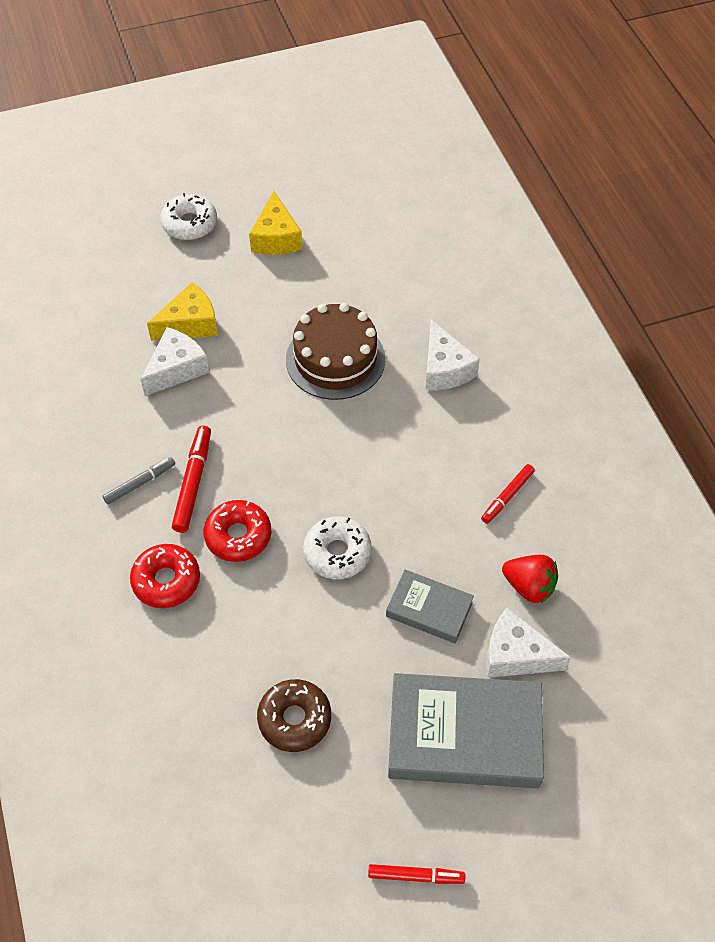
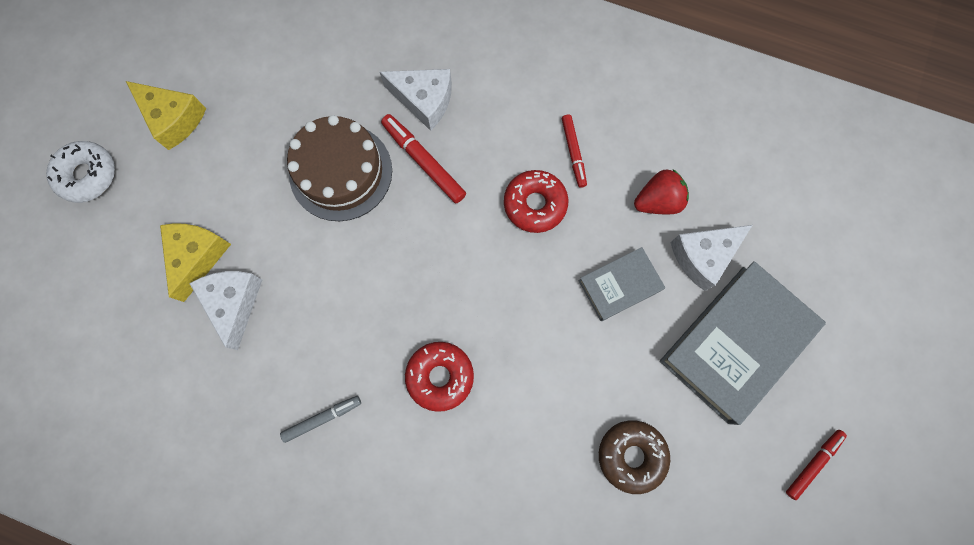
camera: 50 degrees left, 20 degrees up
(140, 483) = (322, 418): grey marker -> grey marker turned 60 degrees clockwise
(166, 580) = (433, 465): red donut -> red donut (535, 204)
(193, 483) = (359, 374): red marker -> red marker (423, 161)
(337, 553) = (518, 313): white donut -> none

